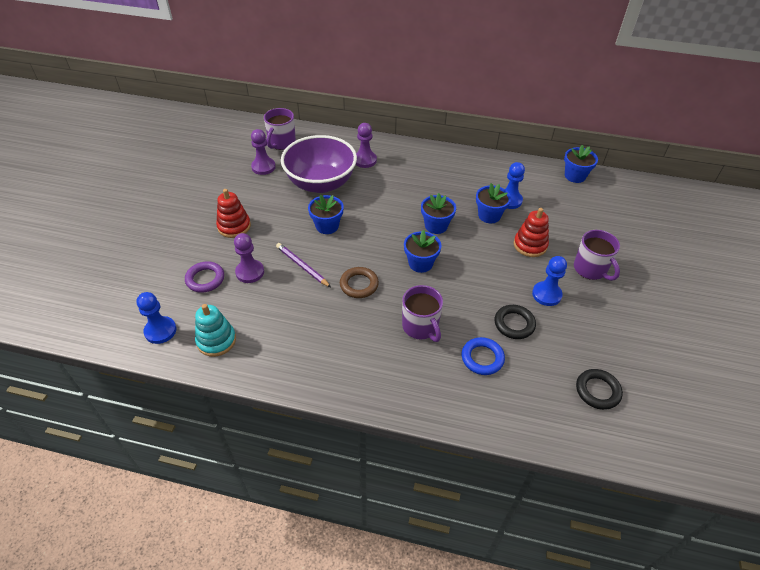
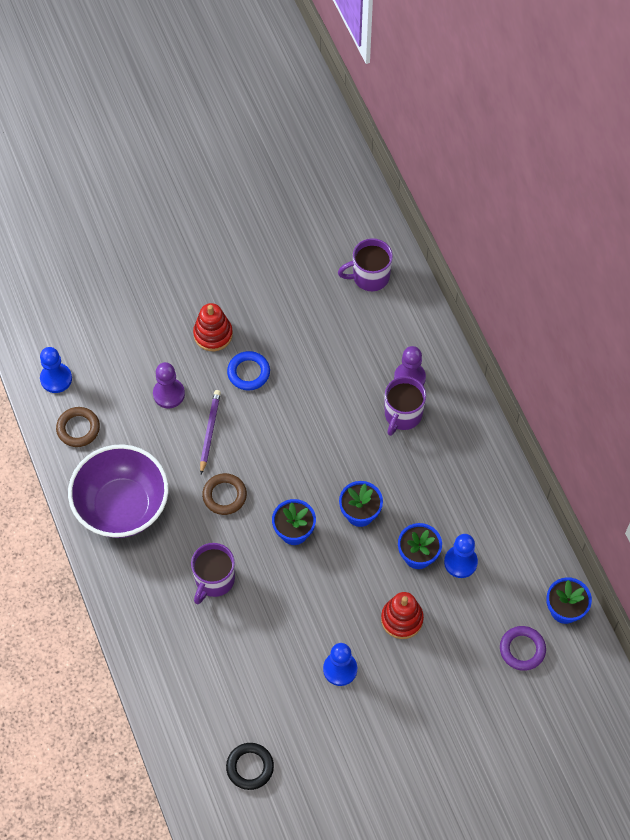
camera: 55 degrees right, 15 degrees up
(205, 279) = (133, 365): purple ring -> purple ring (522, 649)
(216, 340) = (78, 428): turquoise stacking toy -> brown ring
(263, 167) = (317, 291): purple pawn -> none
(321, 183) = (336, 363): purple bowl -> purple bowl (122, 506)
(327, 226) = (279, 414): blue flower pot -> none
(482, 358) = (216, 652): blue ring -> blue ring (248, 372)
(514, 324) = (278, 658): black ring -> none
(590, 269) = (410, 695): purple mug -> purple mug (402, 415)

